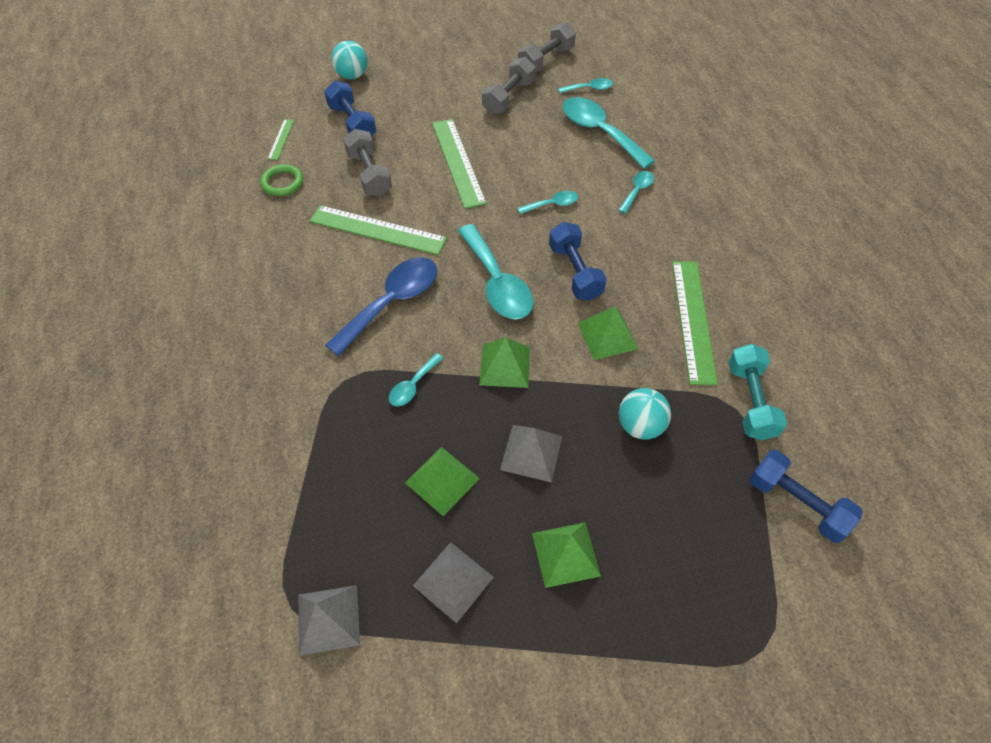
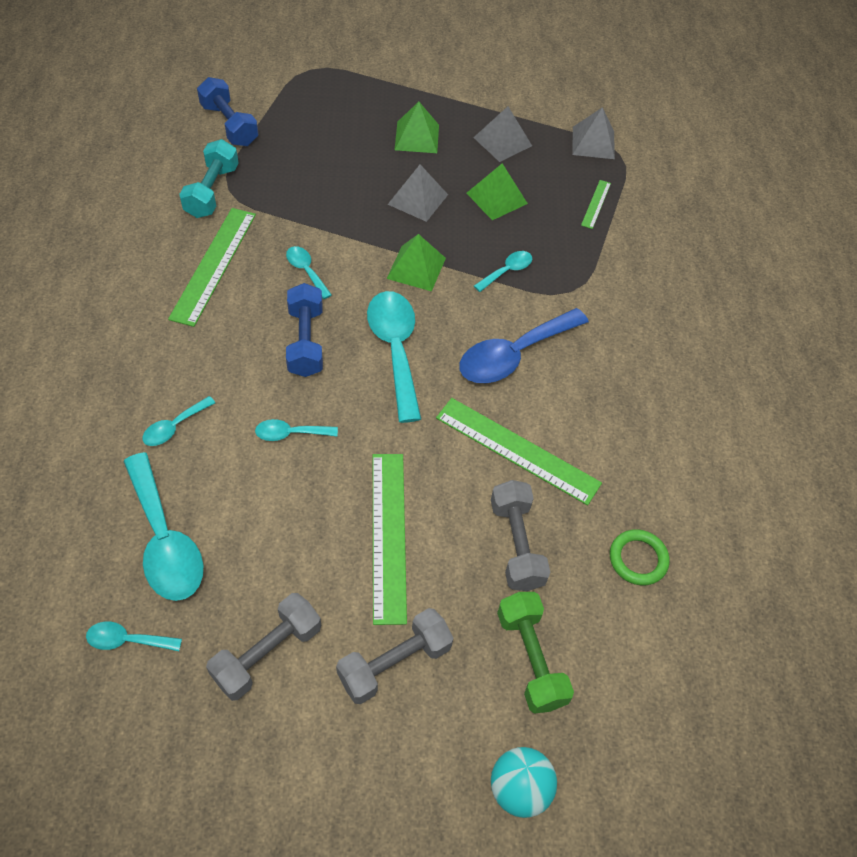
camera: 170 degrees left, 0 degrees up
(281, 139) = (643, 650): green ruler -> green ruler (596, 204)
(352, 123) = (530, 659): blue dumbbell -> green dumbbell
(546, 60) = (162, 738): grey dumbbell -> grey dumbbell (394, 663)
(607, 335) = (306, 271): green pyramid -> turquoise spoon
(640, 425) = (318, 196): turquoise ball -> none

